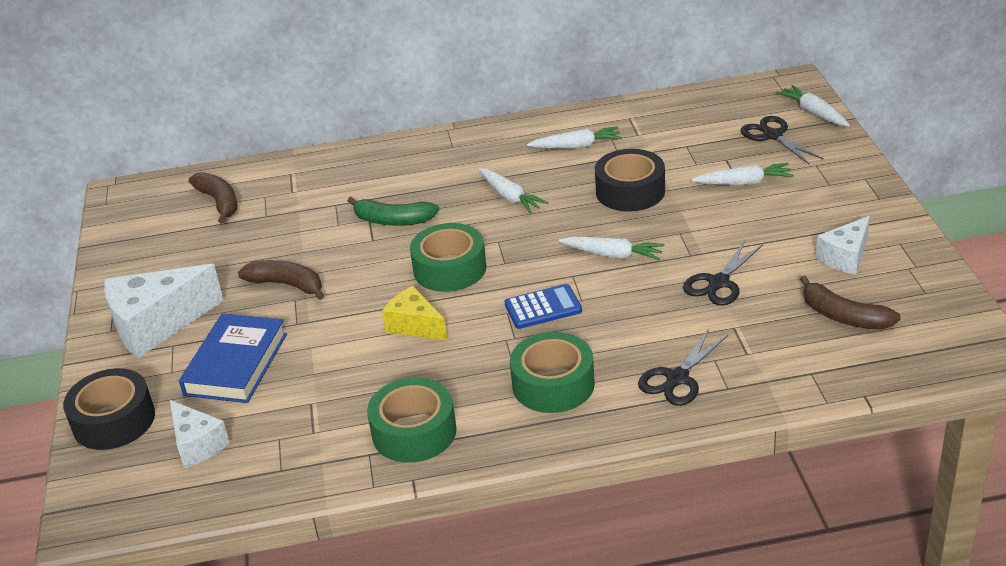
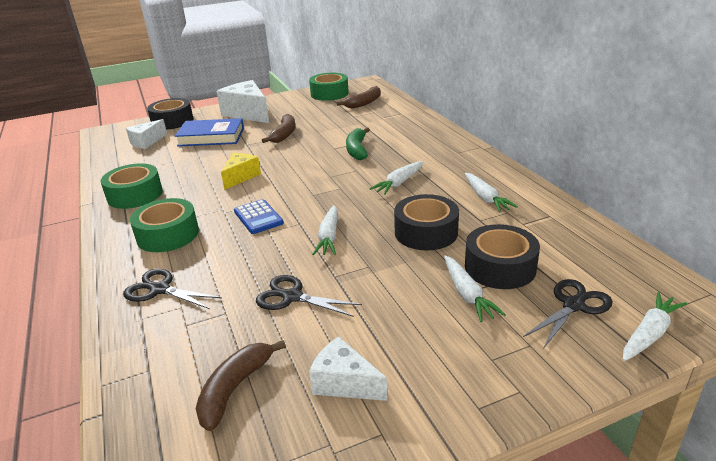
camera: 75 degrees right, 5 degrees down
(450, 269) = (304, 177): green tape -> green tape (329, 94)
(707, 159) = (500, 267): none -> black tape

